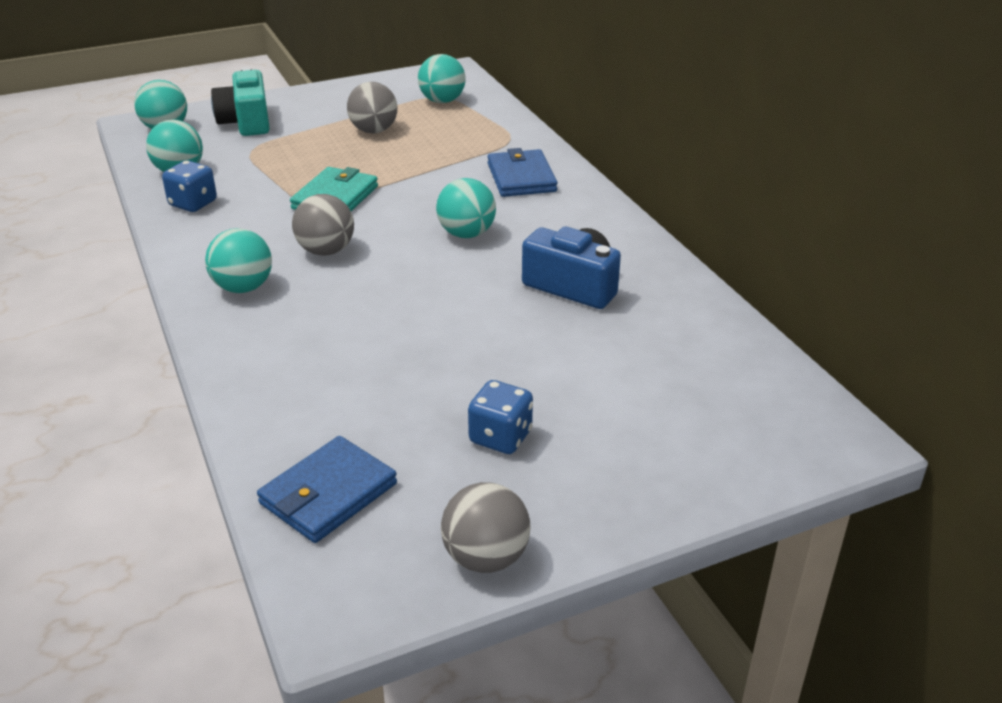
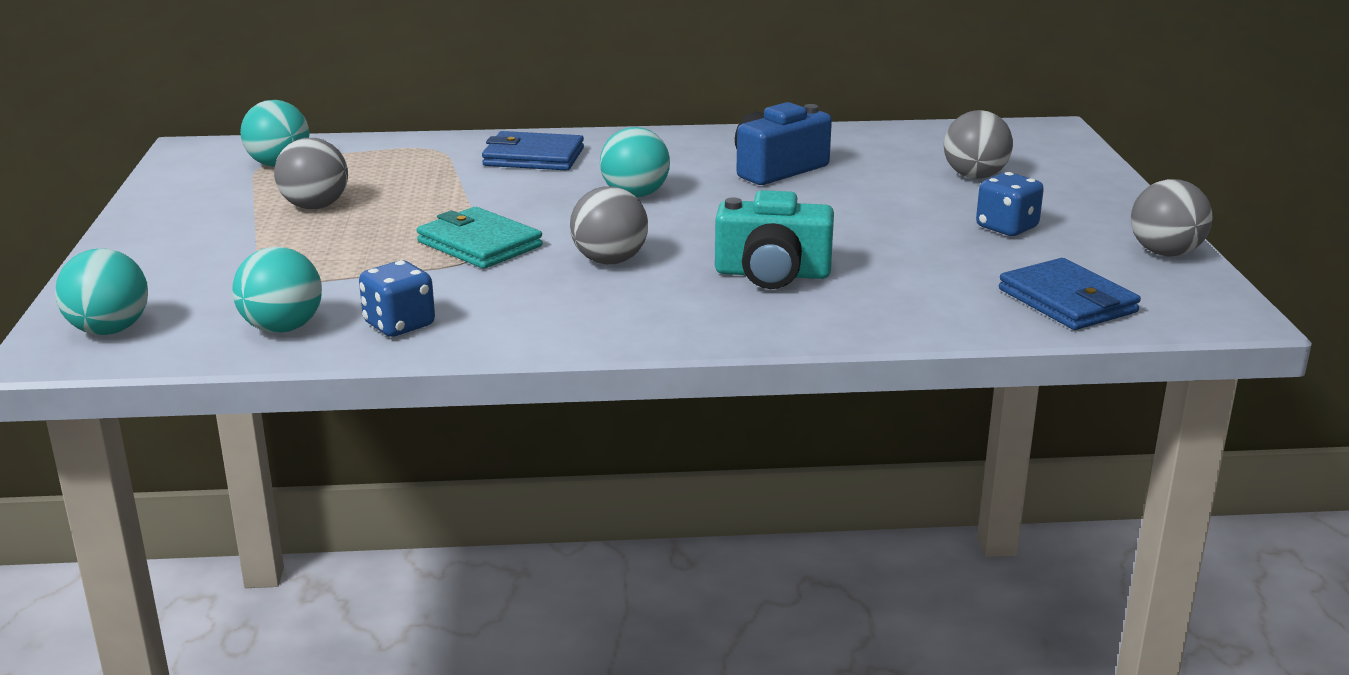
camera: 70 degrees left, 10 degrees down
(243, 287) = (658, 310): turquoise ball -> none
(246, 122) = (172, 275): turquoise camera -> turquoise camera (772, 274)
(637, 401) = (975, 176): none -> grey ball

